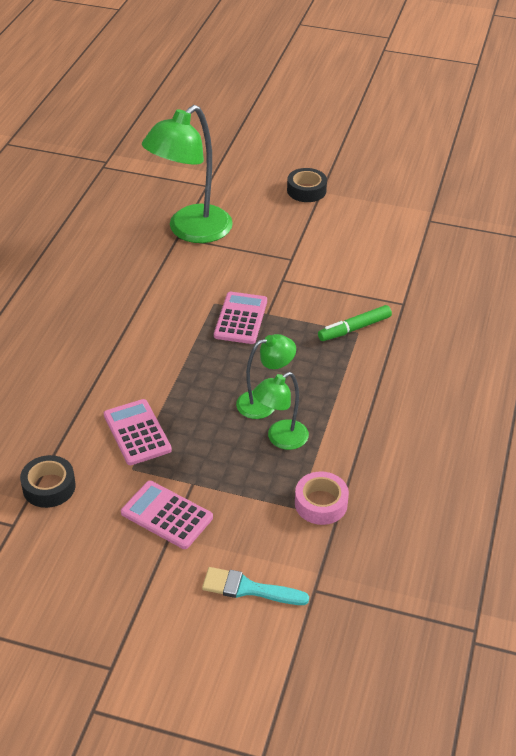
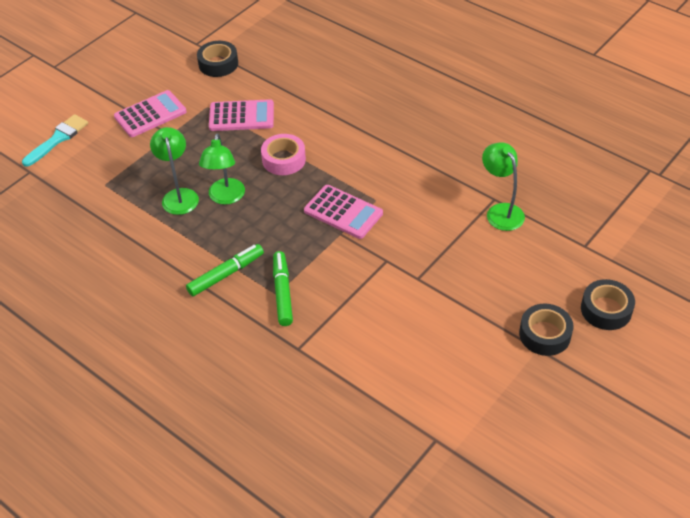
camera: 115 degrees right, 5 degrees up
(191, 231) = (501, 211): green lamp -> green lamp, size x0.53
(265, 168) = (606, 310): none -> black tape
(321, 503) = (98, 199): pink tape -> pink tape (284, 159)
(357, 369) = (226, 274): none -> green marker

